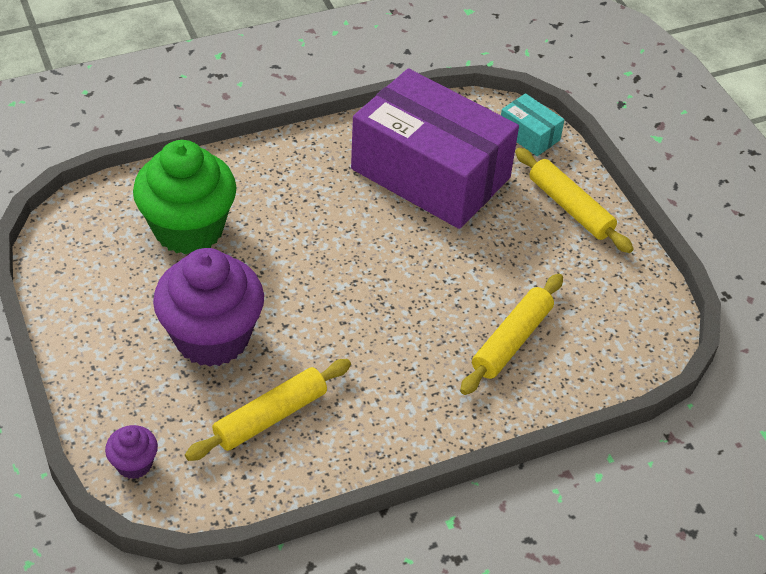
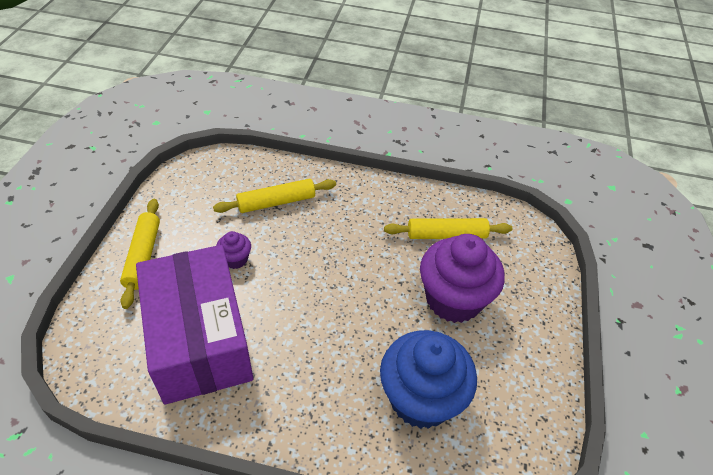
camera: 145 degrees left, 0 degrees up
(134, 464) = (539, 250): purple cupcake -> purple cupcake (235, 259)
(188, 229) = (421, 398): green cupcake -> blue cupcake
(529, 135) = (91, 328): turquoise box -> none

